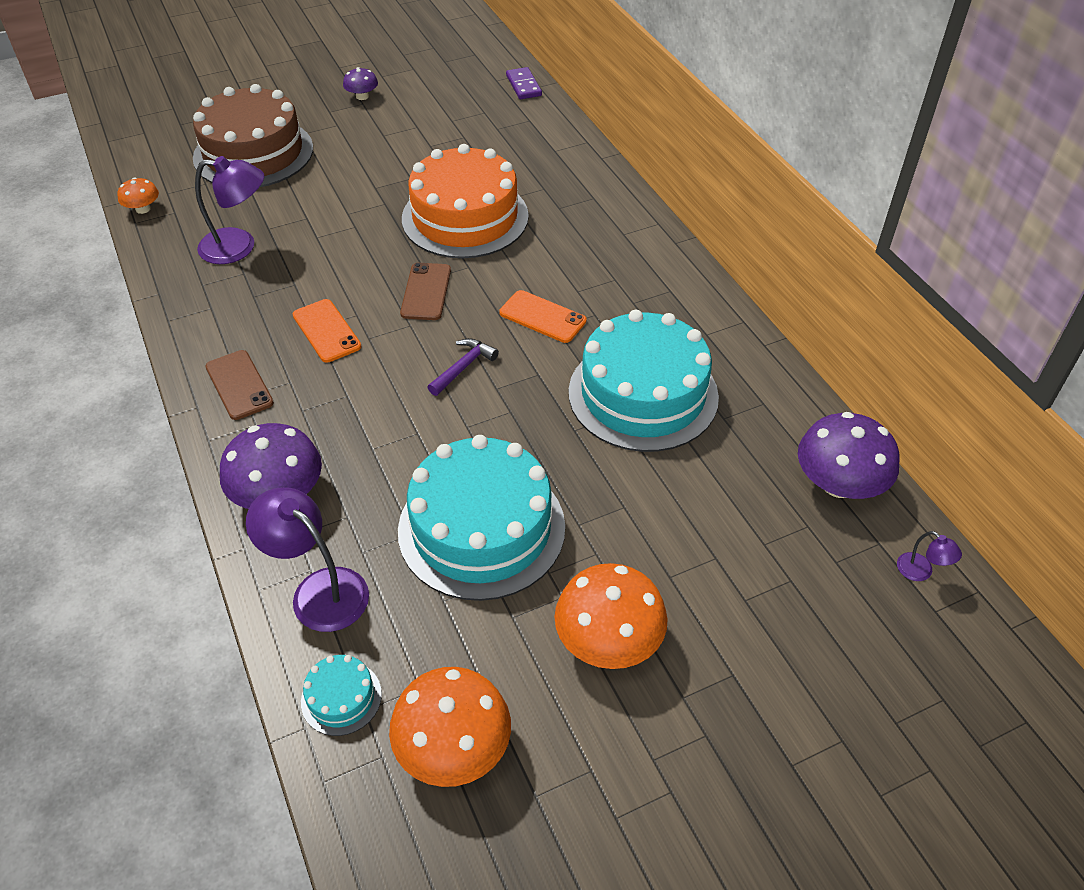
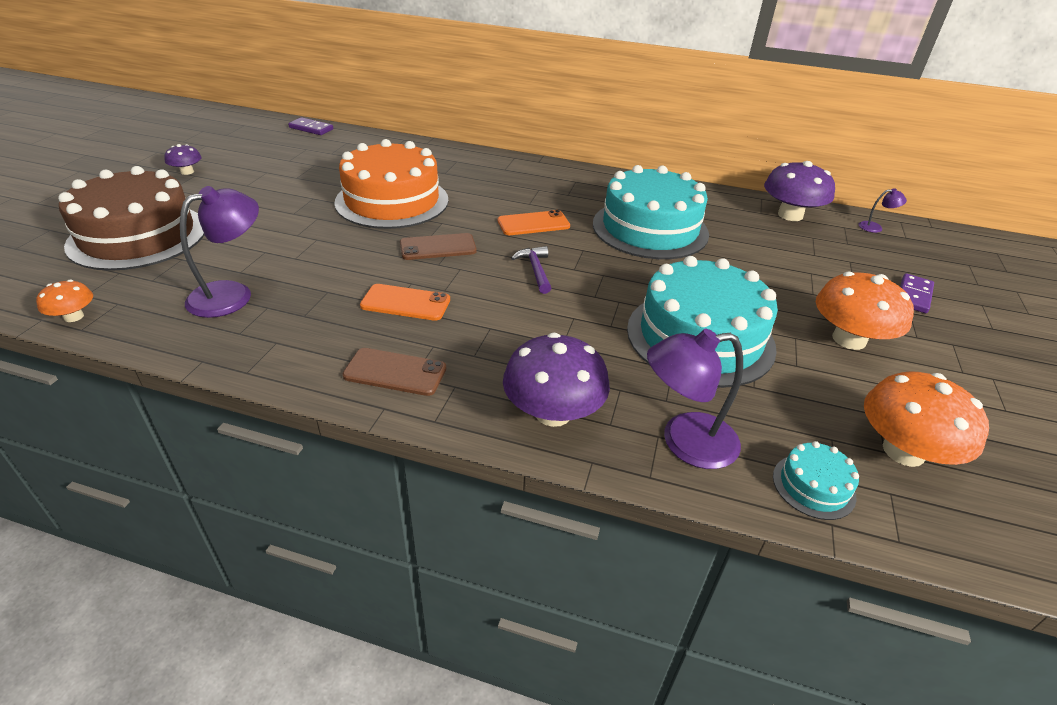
camera: 50 degrees left, 10 degrees down
(426, 292) = (438, 247): brown phone -> brown phone turned 60 degrees counterclockwise
(779, 666) = (914, 296): none -> purple domino

